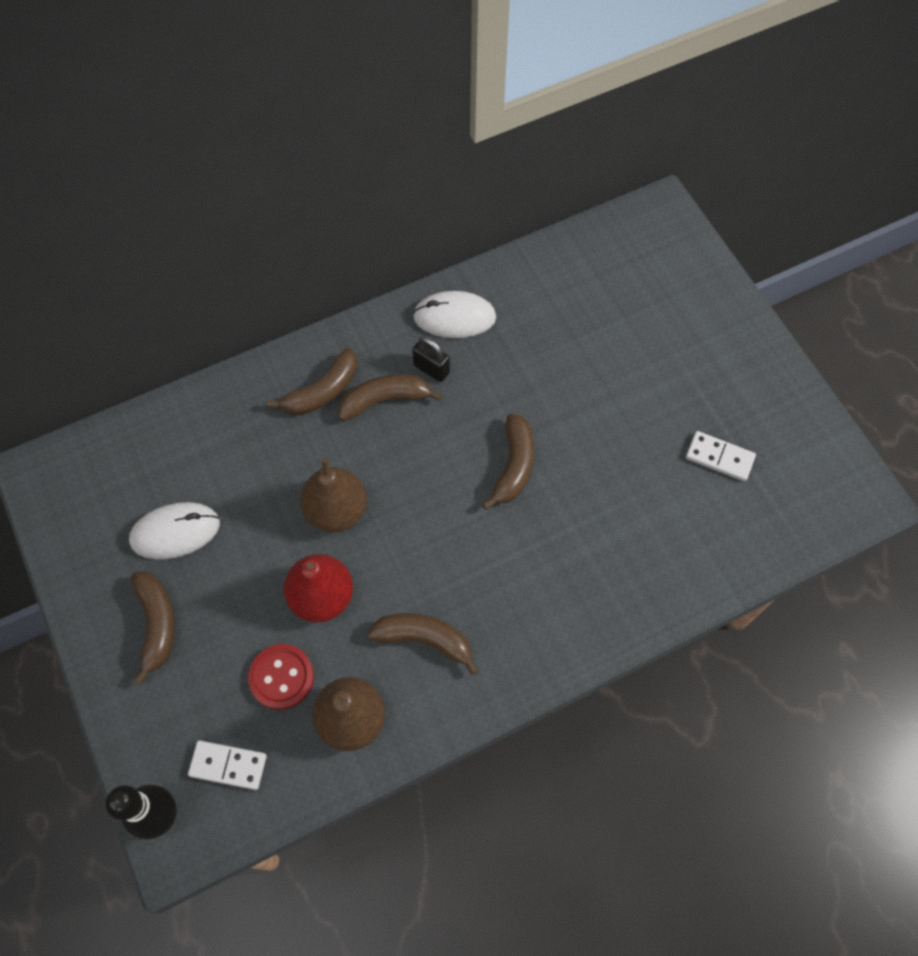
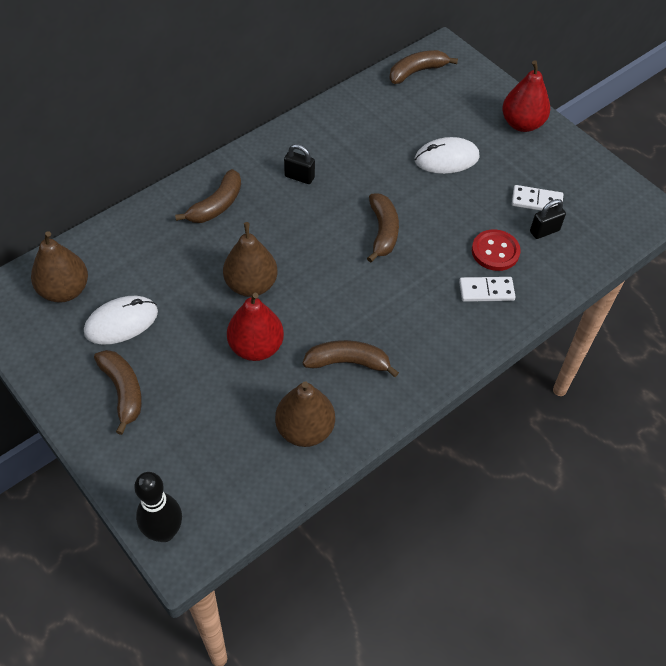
camera: 15 degrees left, 10 degrees down
(121, 476) = (64, 290): none -> brown pear
(228, 765) = (211, 483): white domino -> white domino (486, 291)
(281, 677) = (239, 410): red button -> red button (495, 251)
(385, 400) = (268, 203): brown banana -> brown banana (417, 72)
(454, 317) = (307, 140): white mouse -> white mouse (446, 158)
(717, 503) = (544, 231): none -> black padlock
(733, 339) = (522, 124): none -> red pear

